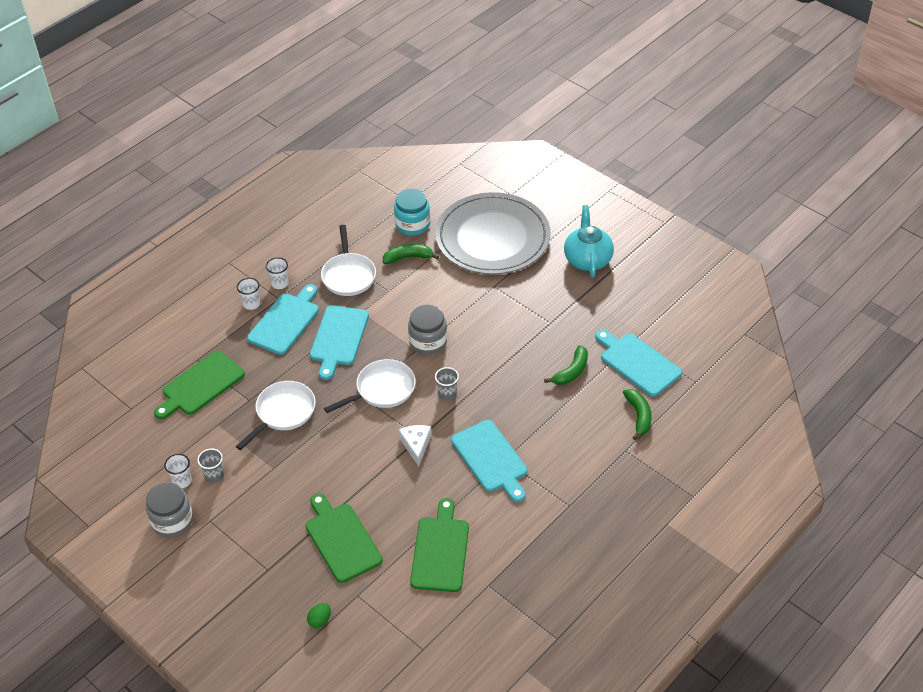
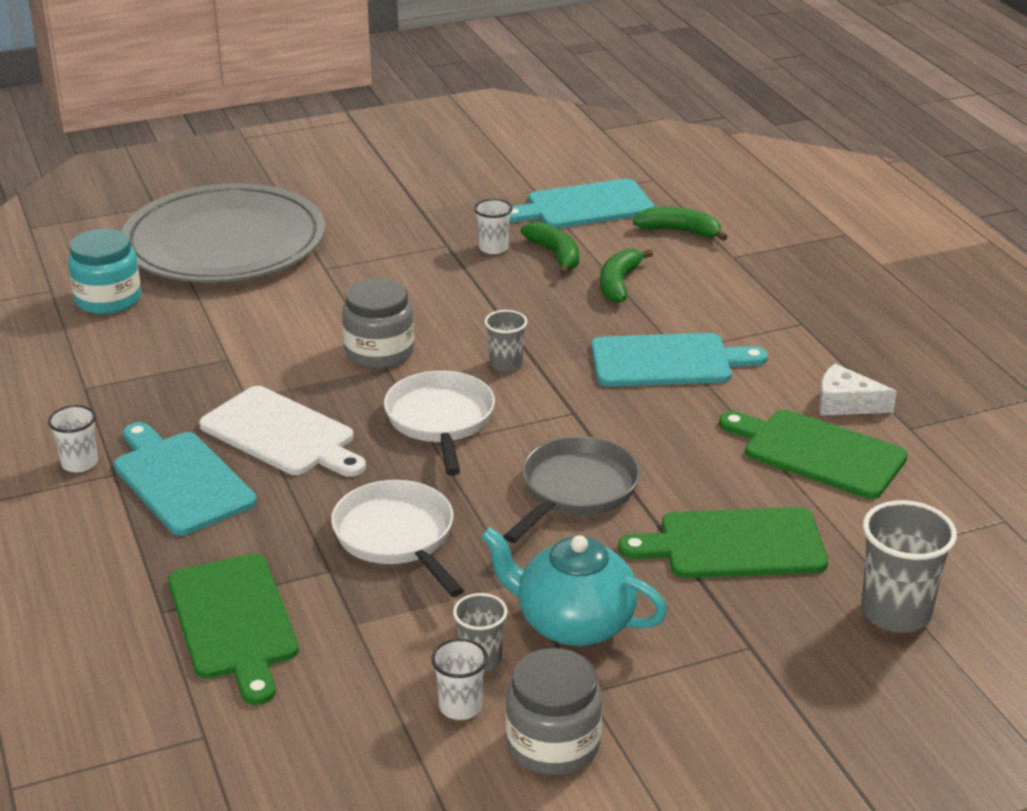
camera: 65 degrees left, 15 degrees down
(251, 304) = (92, 508): white cup -> white cup (493, 248)
(320, 620) = (895, 612): green egg -> grey cup
(338, 338) = (282, 434): turquoise cutting board -> white cutting board
(348, 275) = (147, 387): white pan -> none
(353, 463) = (575, 490): none -> grey pan
(408, 257) = (176, 322): green banana -> green banana (619, 283)
(416, 445) = (587, 419): white cheese -> white cheese (846, 403)
(587, 259) = (356, 187): turquoise teapot -> turquoise teapot (573, 623)

